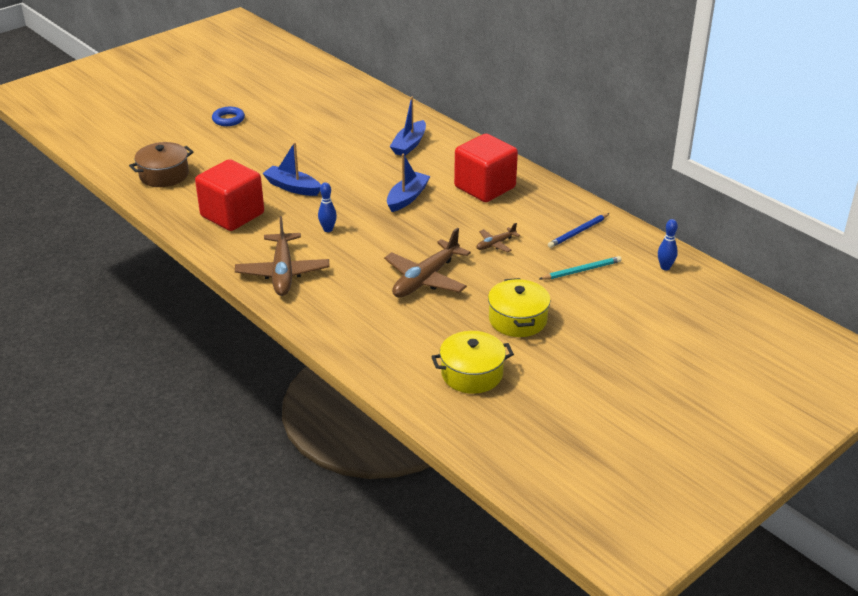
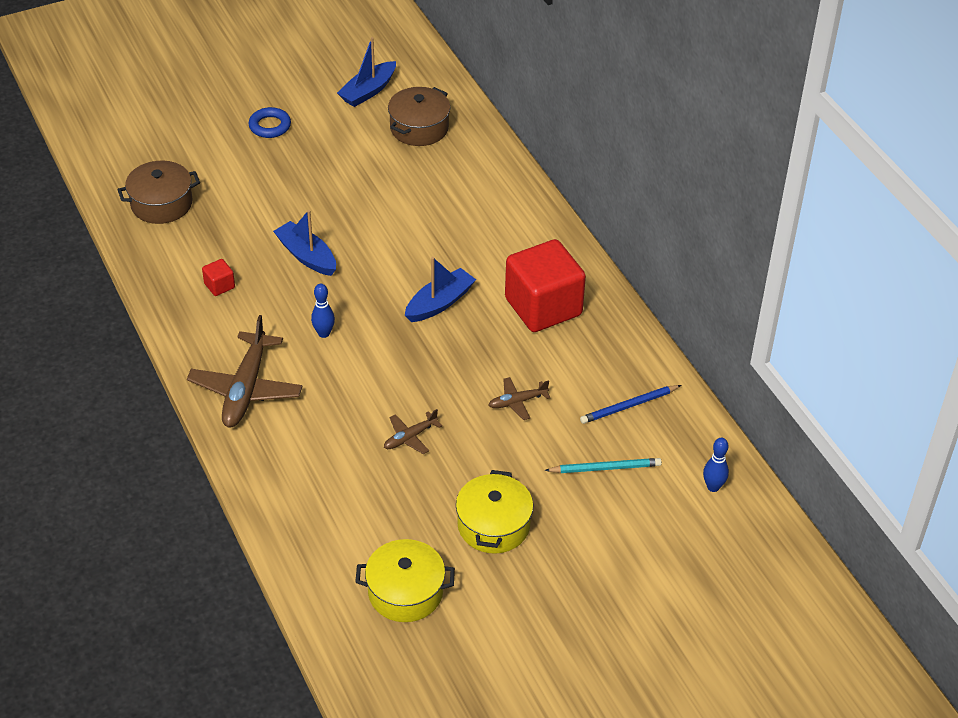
camera: 15 degrees right, 10 degrees up
(232, 215) = (219, 286): red cube -> red cube, size x0.40
(341, 104) = (419, 128): none -> brown pot
(409, 145) = (477, 215): blue boat -> blue boat (368, 91)
(426, 279) = (410, 437): brown plane -> brown plane, size x0.50

